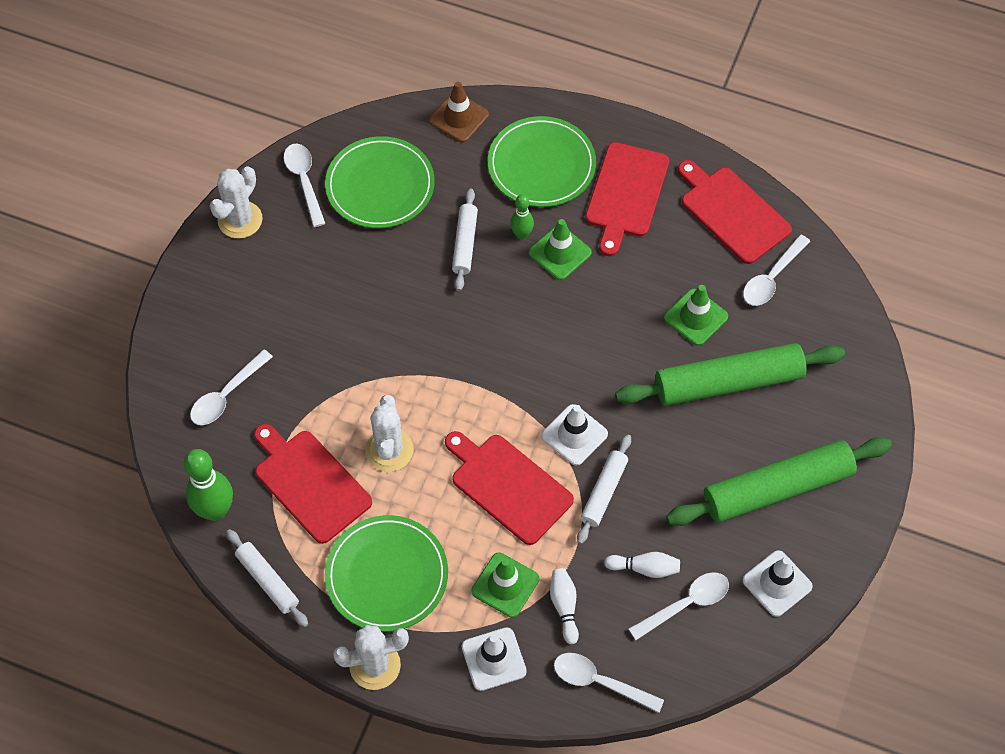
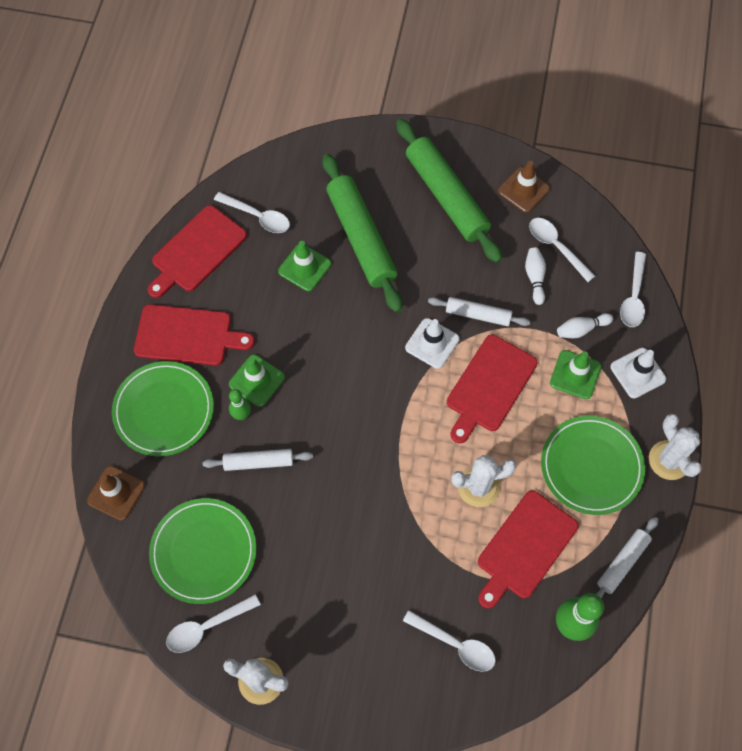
camera: 100 degrees left, 5 degrees up
(777, 583) = (523, 190): white traffic cone -> brown traffic cone

